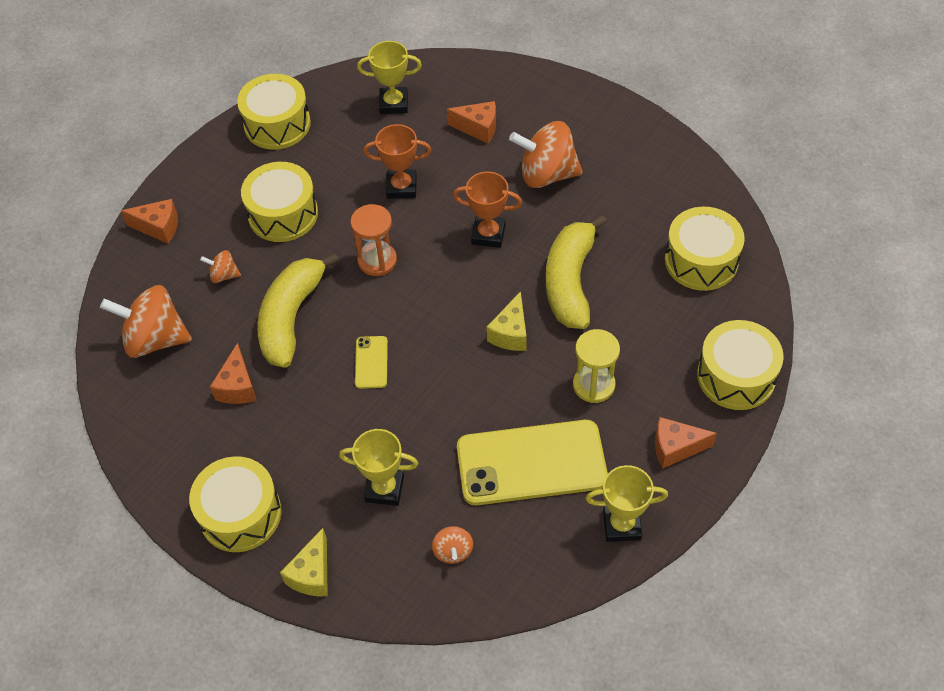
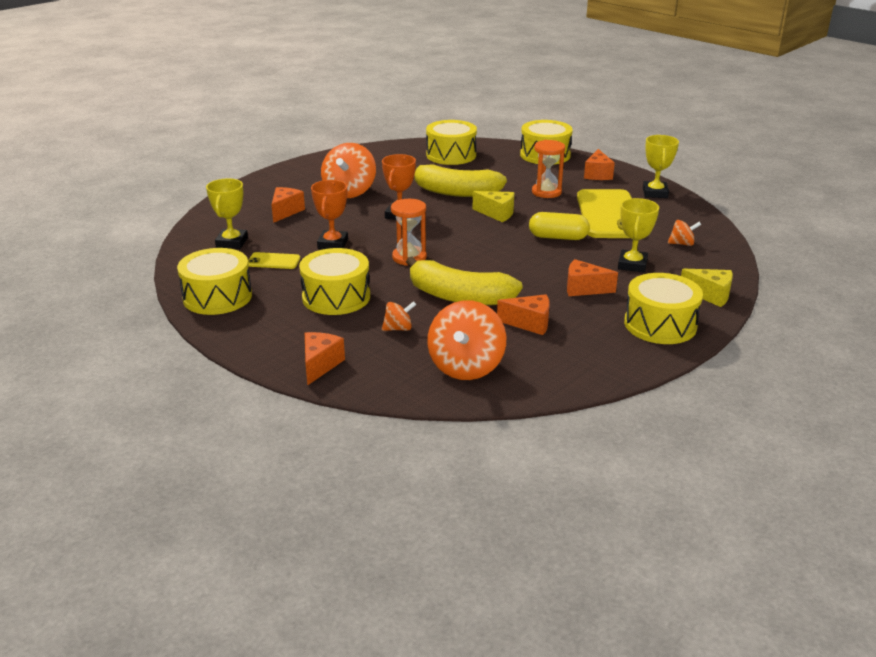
camera: 85 degrees left, 25 degrees down
(224, 275) = (398, 328): orange spinning top -> orange spinning top turned 120 degrees counterclockwise
(318, 436) = (584, 289): none -> orange cheese
(371, 362) = (514, 264): yellow phone -> yellow phone (273, 261)
(451, 404) = (558, 237): none -> yellow capsule
(593, 385) = (546, 192): yellow hourglass -> orange hourglass

